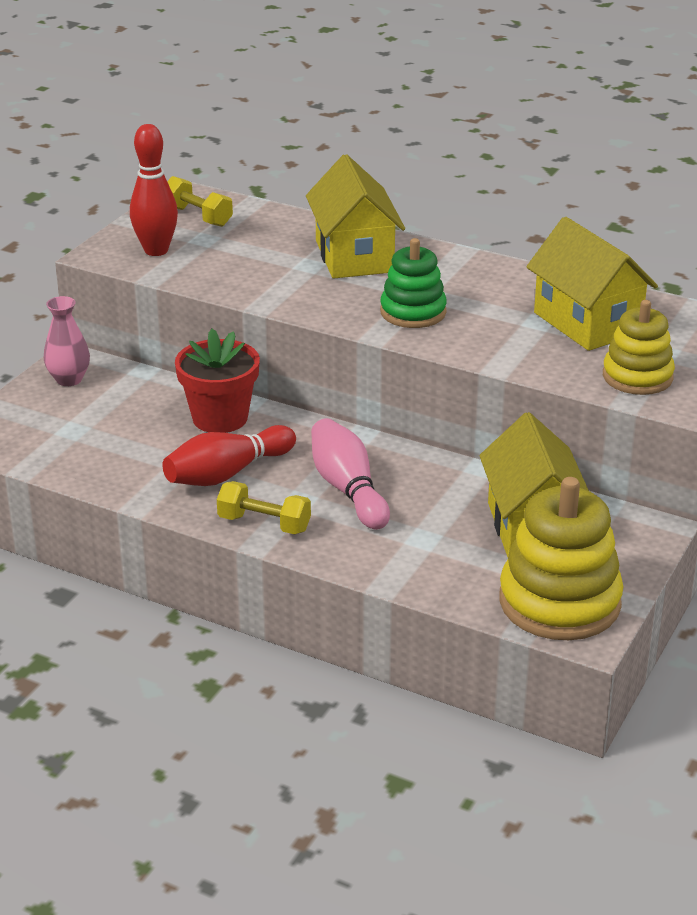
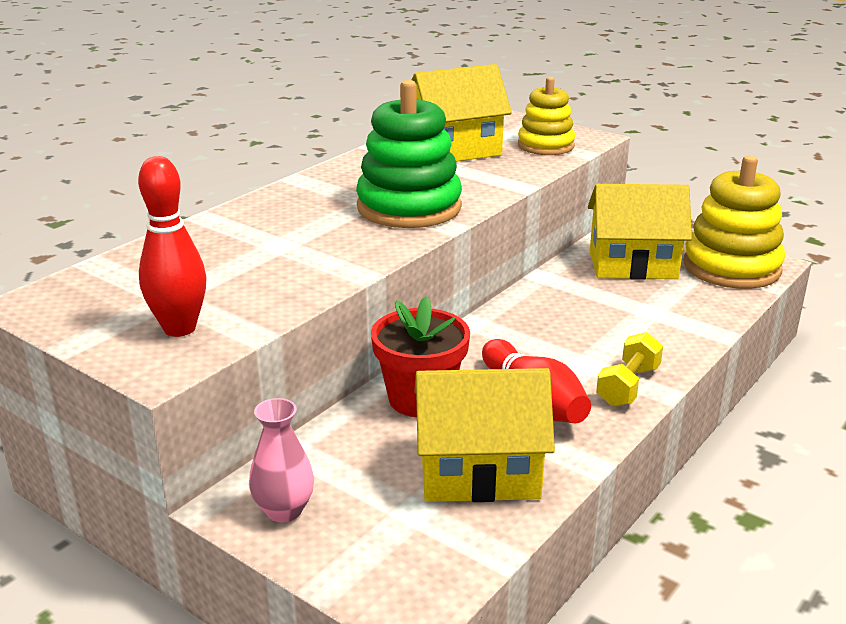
camera: 80 degrees left, 5 degrees down
(198, 216) = (105, 297): yellow dumbbell -> none
(348, 489) = (570, 337): pink bowling pin -> none
(354, 256) = (276, 222): yellow house -> yellow house (479, 473)
(413, 312) = (409, 207): green stacking toy -> green stacking toy, size x1.59

